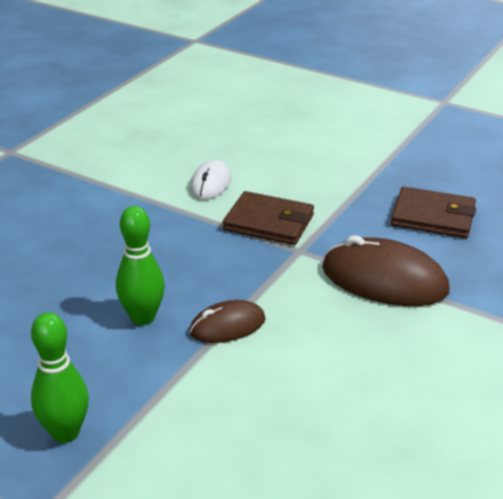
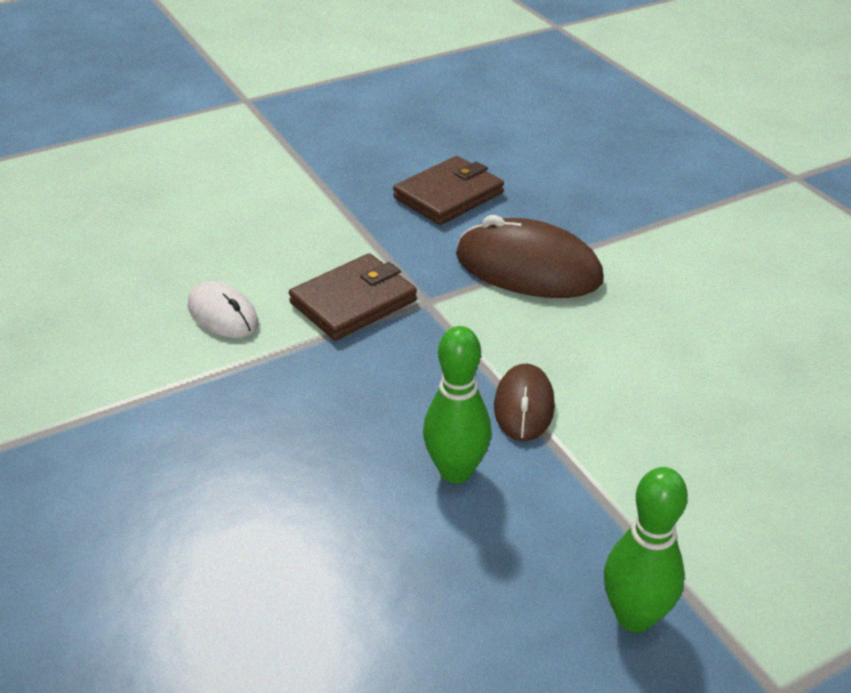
camera: 60 degrees left, 5 degrees up
(384, 280) = (528, 268): brown mouse -> brown mouse turned 60 degrees clockwise

